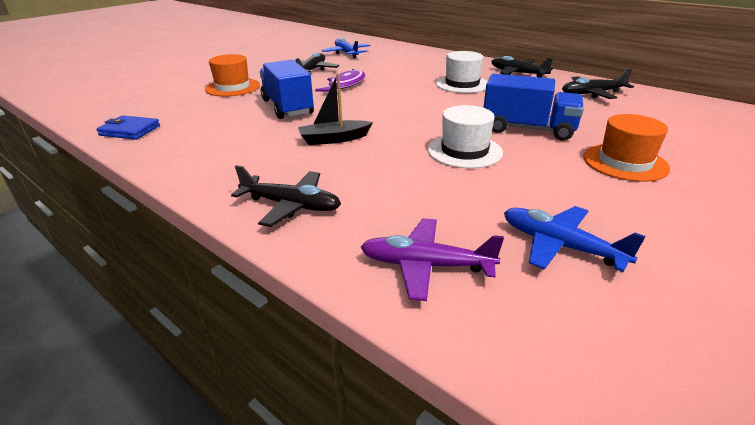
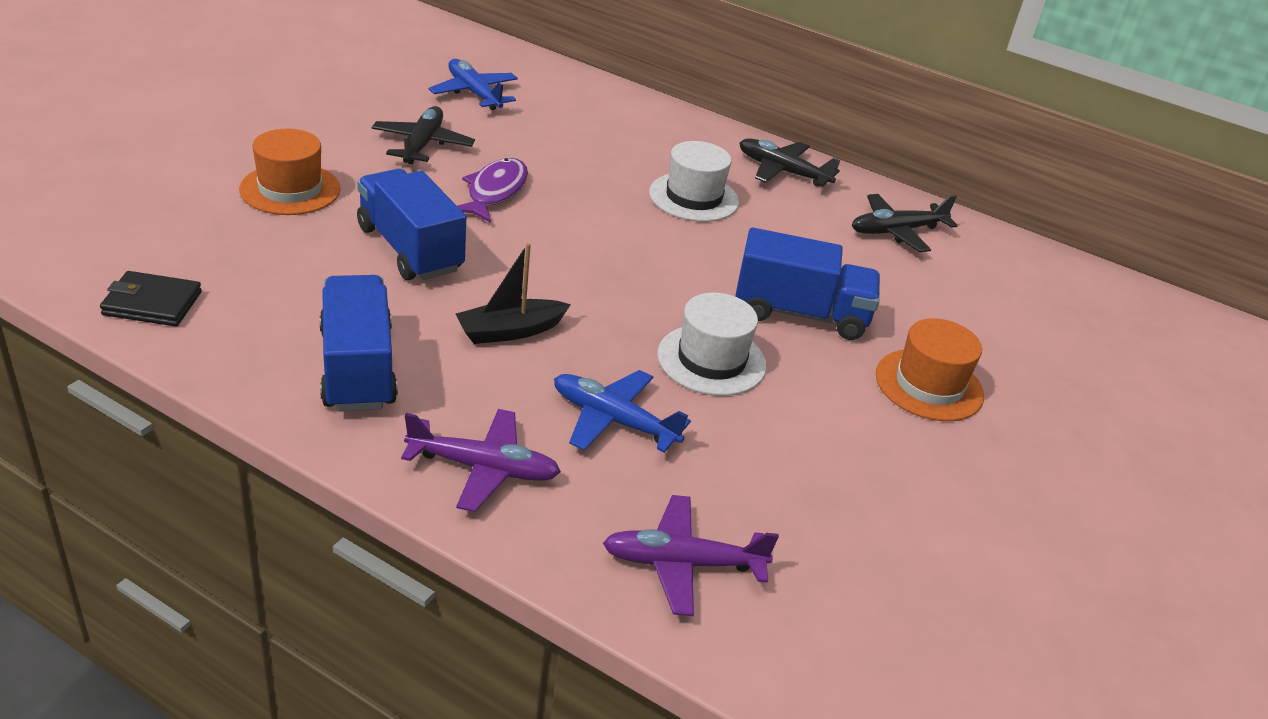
camera: 15 degrees left, 5 degrees up
(130, 130) = (152, 303): blue wallet -> black wallet
(231, 156) = (357, 368): none -> blue truck
(291, 205) = (483, 468): black plane -> purple plane
(560, 246) = (840, 530): blue plane -> blue plane (613, 420)

